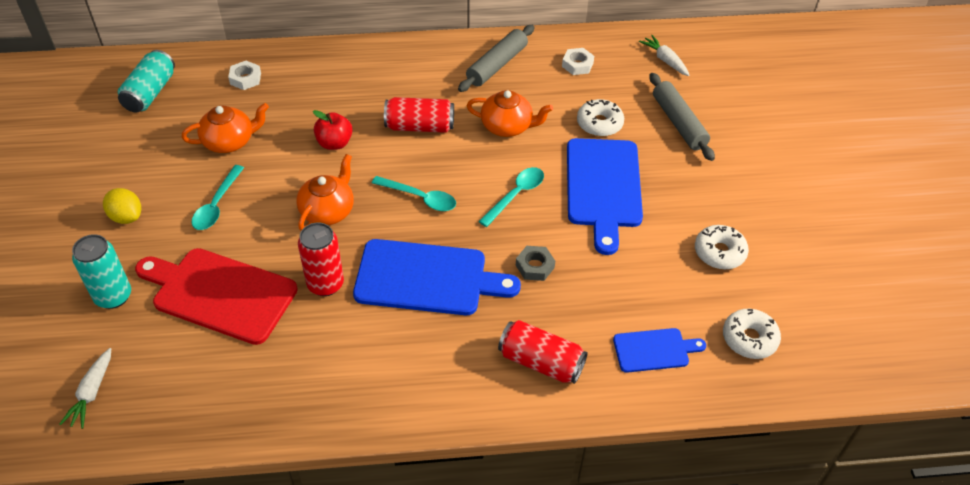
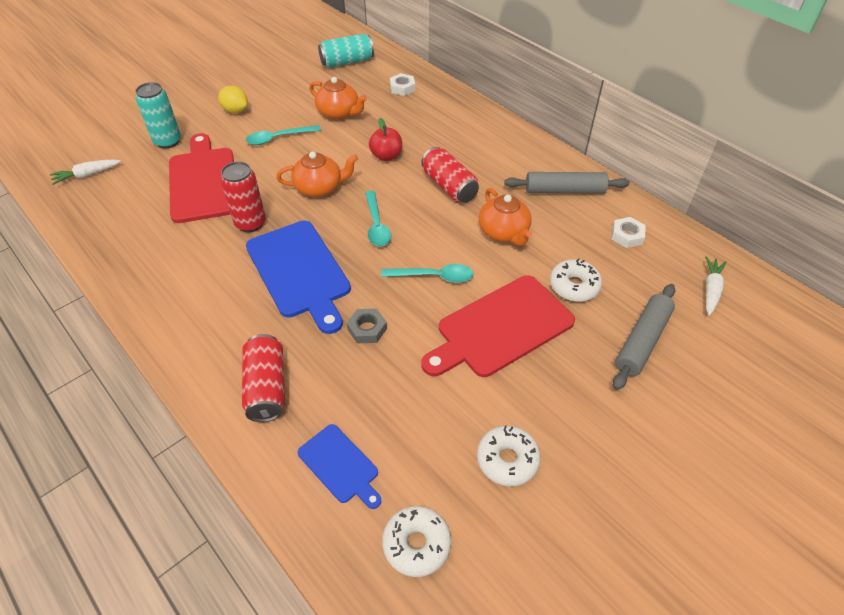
camera: 55 degrees right, 0 degrees up
(126, 217) = (235, 110): yellow lemon -> yellow lemon turned 60 degrees counterclockwise
(603, 187) = (501, 328): blue cutting board -> red cutting board

